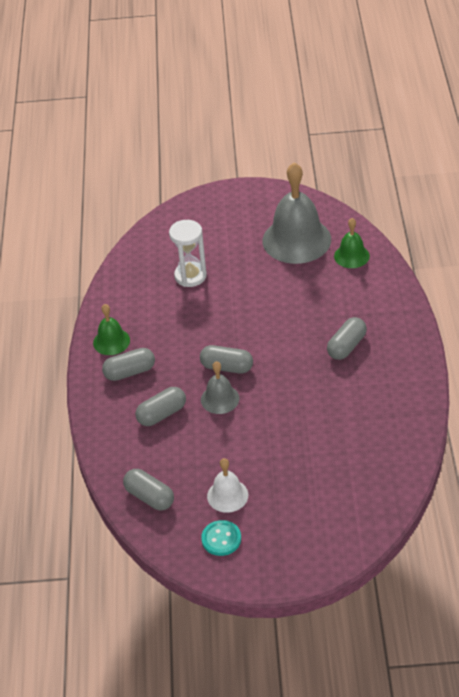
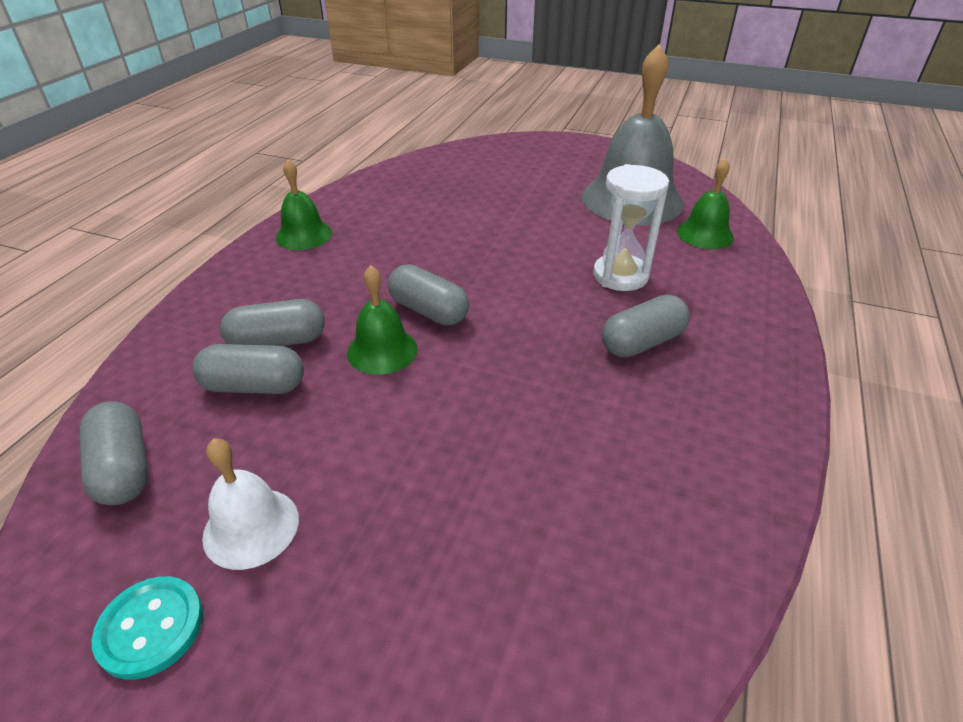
camera: 20 degrees right, 5 degrees down
(130, 372) = (290, 274): grey capsule -> grey capsule (254, 386)
(190, 276) = (464, 199): white hourglass -> white hourglass (620, 276)
(220, 399) = (382, 350): grey bell -> green bell

